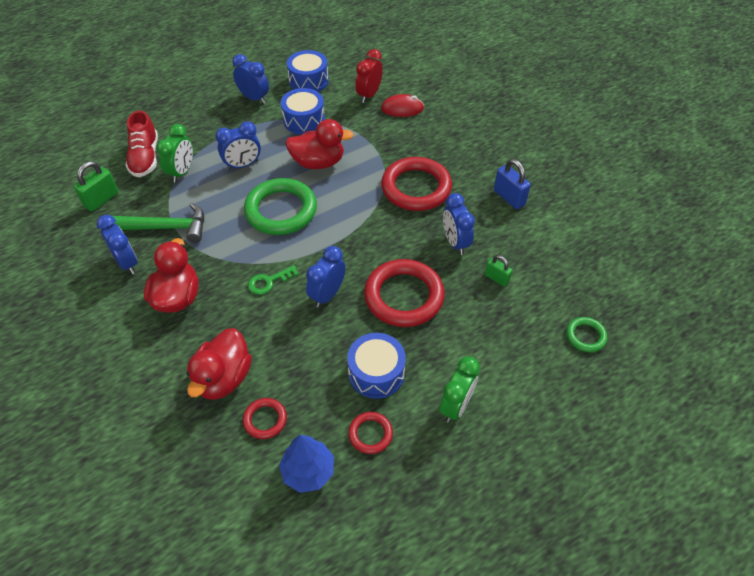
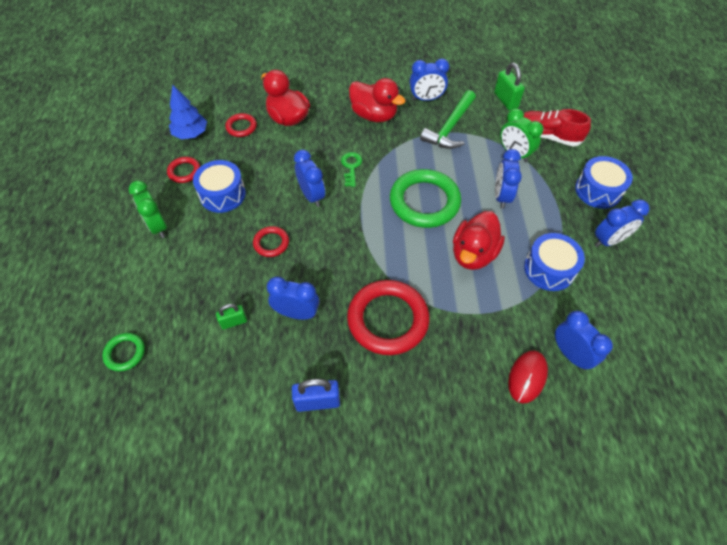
camera: 120 degrees right, 5 degrees up
(308, 81) = (624, 303): blue drum -> blue drum (598, 190)
(369, 95) = (570, 354): red clock -> blue clock
(404, 296) = (271, 243): red ring -> red ring, size x0.48

